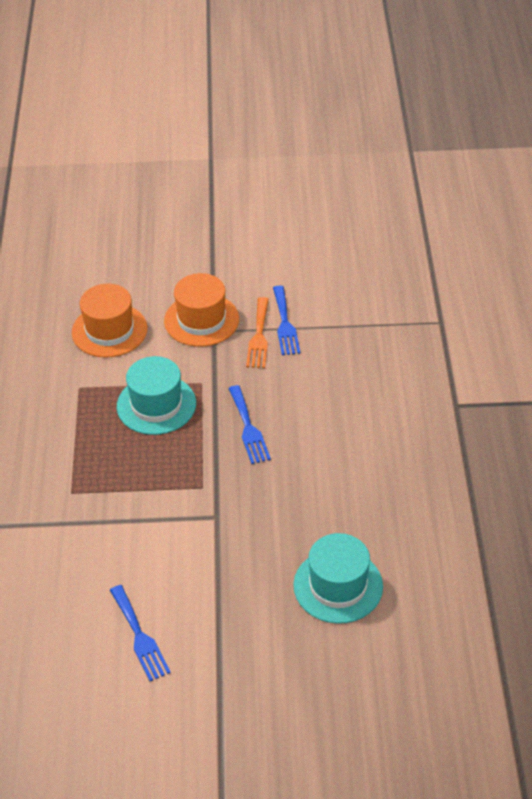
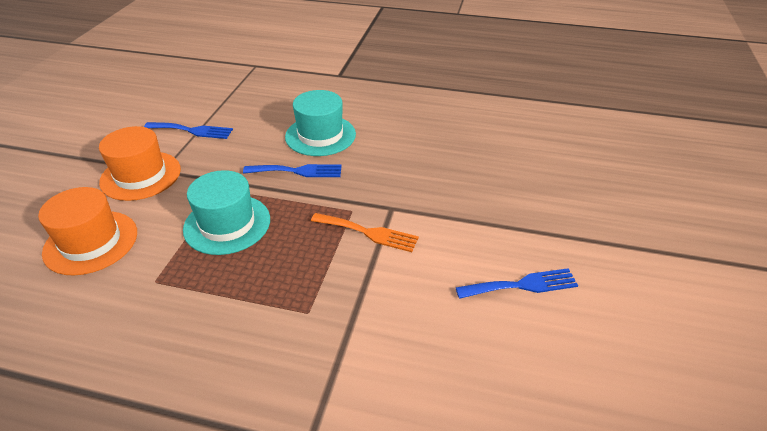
camera: 75 degrees left, 5 degrees down
(259, 336) = (194, 146): orange fork -> orange fork (368, 233)
(338, 586) = (489, 156): turquoise hat -> turquoise hat (320, 135)

